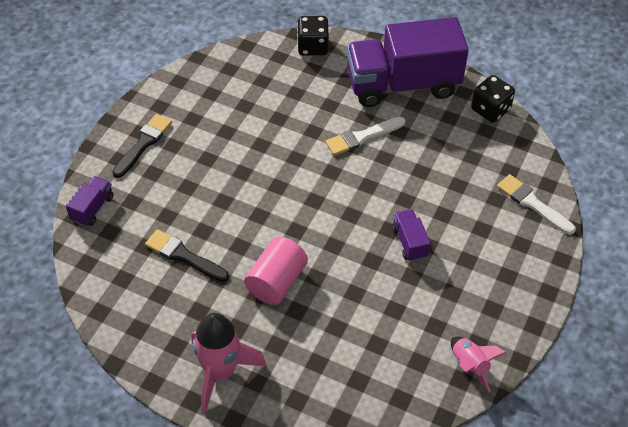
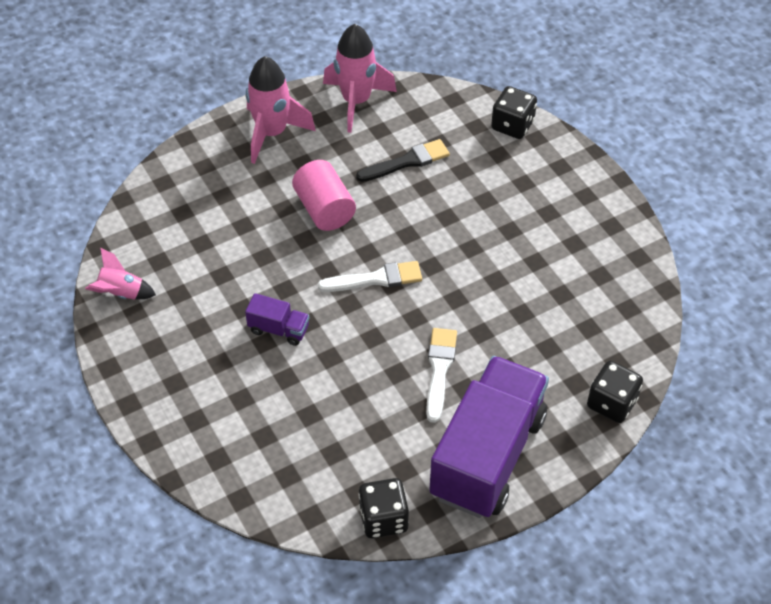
camera: 125 degrees right, 0 degrees up
(92, 208) = (512, 125): purple truck -> black dice
(136, 331) = (356, 101): none -> pink rocket
(143, 144) = (567, 192): black brush -> none
(532, 203) = (230, 465): white brush -> white brush (376, 279)

